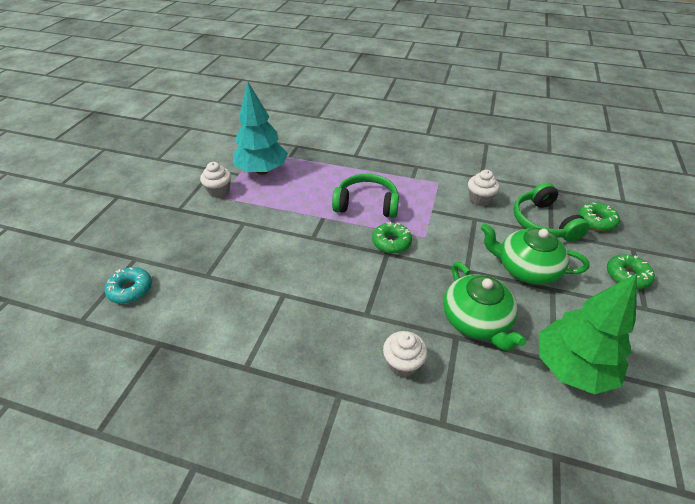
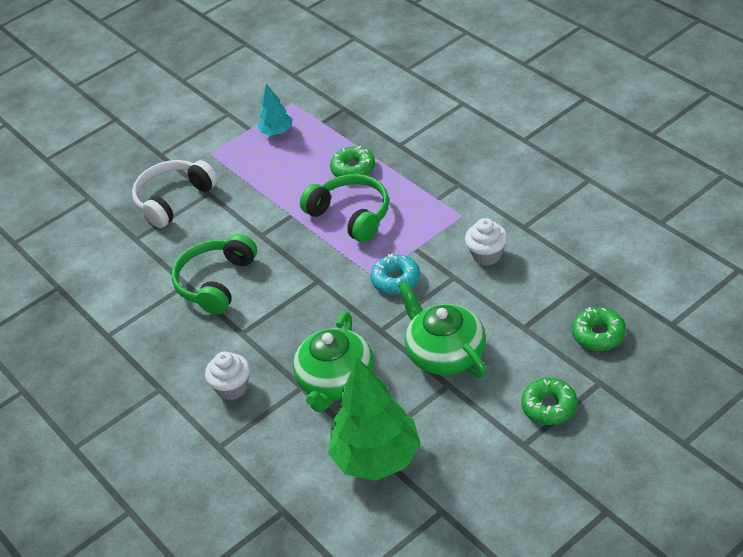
camera: 40 degrees right, 0 degrees up
(130, 289) = (66, 228): turquoise donut -> turquoise donut (396, 280)
(217, 236) = (174, 199): none -> white headphones
(219, 191) = (213, 145): white cupcake -> none
(262, 170) = (277, 132): turquoise tree -> turquoise tree, size x0.51
(391, 242) = (334, 270): green donut -> green donut (353, 169)
(543, 222) = (530, 311): green headphones -> green headphones (216, 282)

